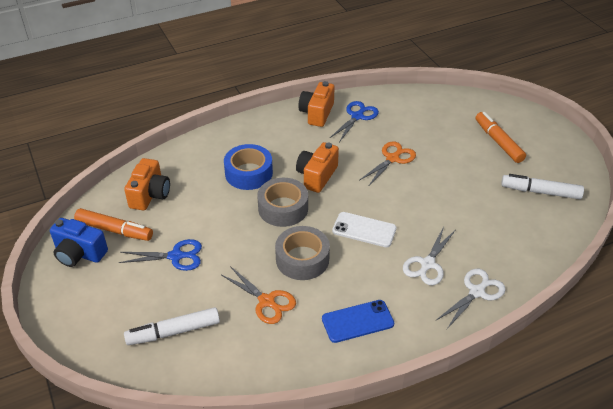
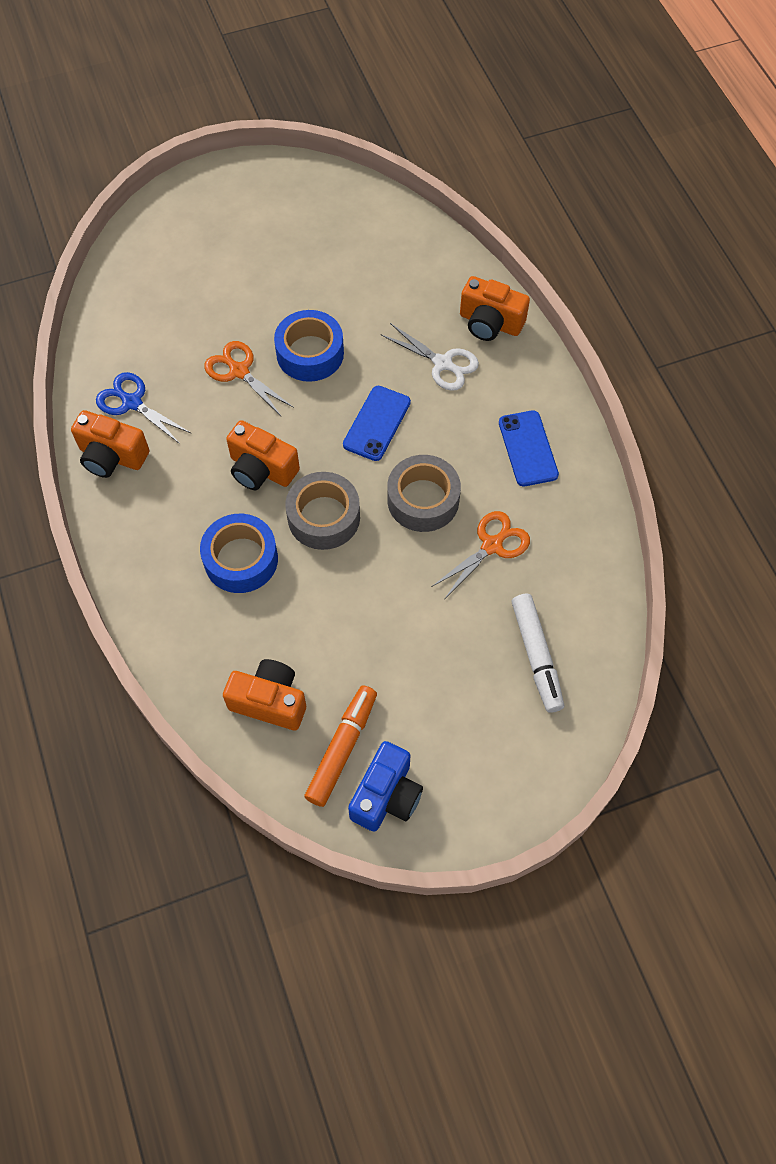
camera: 85 degrees left, 20 degrees up
(176, 256) = (404, 658): blue scissors -> none
(364, 230) = (377, 423): white phone -> blue phone
(416, 191) = (310, 353): none -> blue tape
(476, 292) = (490, 323): white scissors -> orange camera
(498, 142) = (225, 244): orange marker -> none
(540, 192) = (330, 223): white marker -> none

